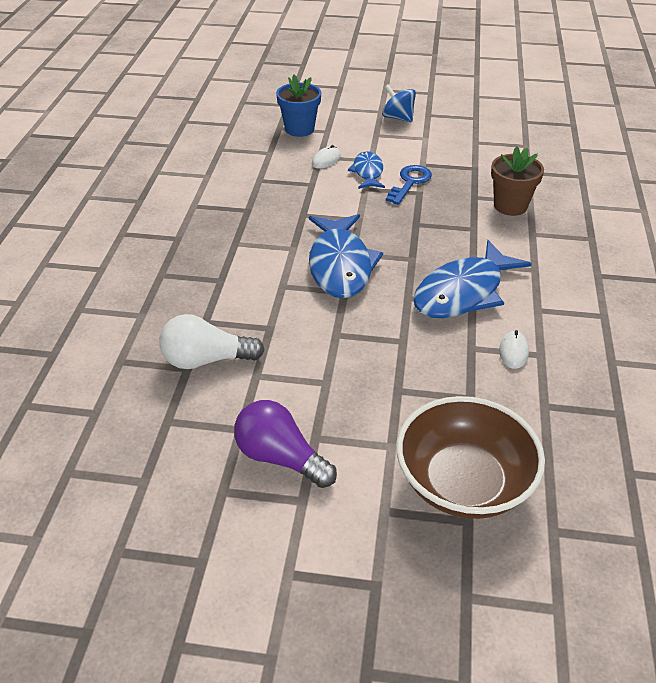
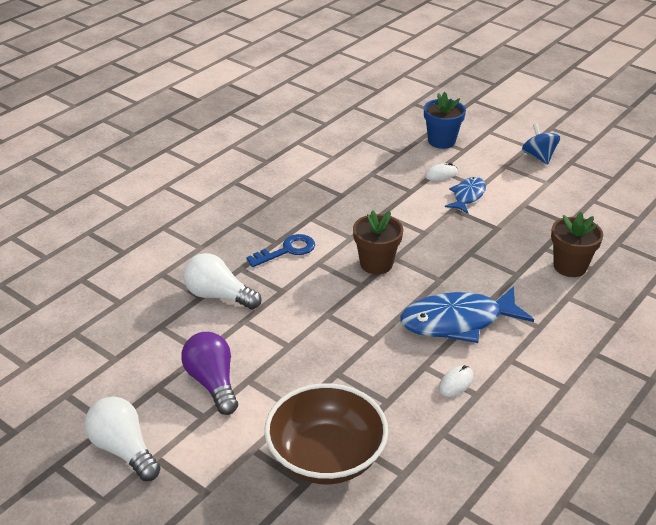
camera: 30 degrees right, 5 degrees down
(244, 583) = (124, 450): none -> white light bulb
(340, 265) = (376, 264): blue fish -> brown flower pot
(410, 182) = (497, 216): blue key -> blue key (287, 250)

